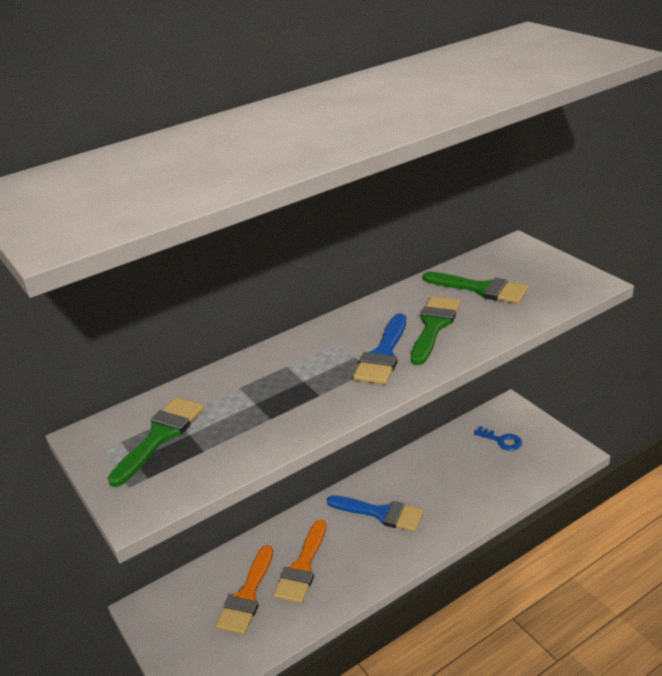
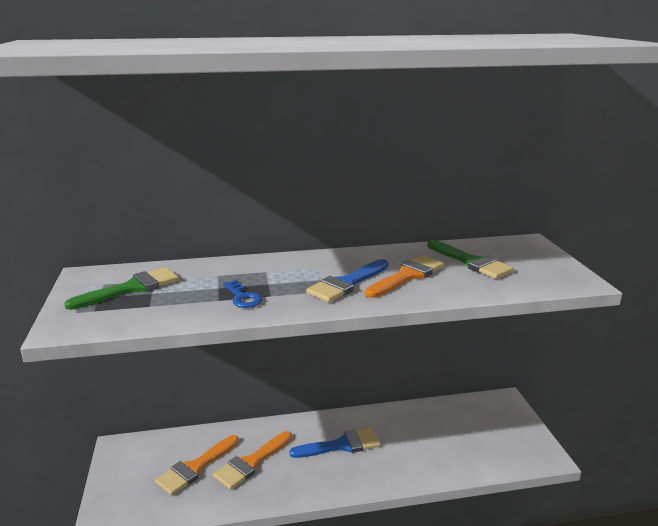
camera: 20 degrees right, 10 degrees down
(381, 513) = (341, 445): blue brush -> blue brush turned 60 degrees counterclockwise
(434, 326) = (407, 276): green brush -> orange brush
(501, 440) = (482, 424): blue key -> blue key (243, 297)

